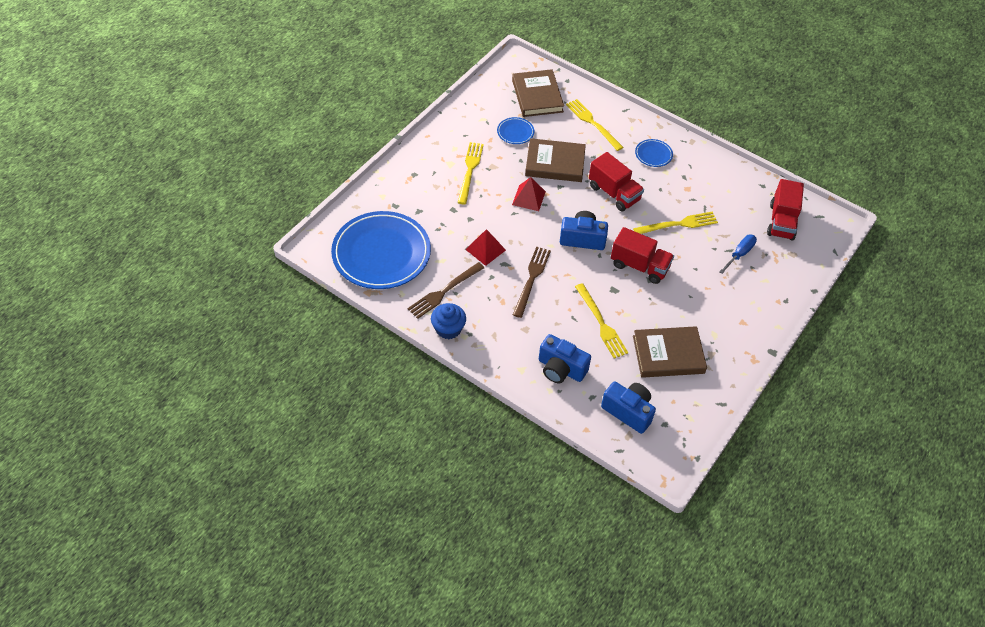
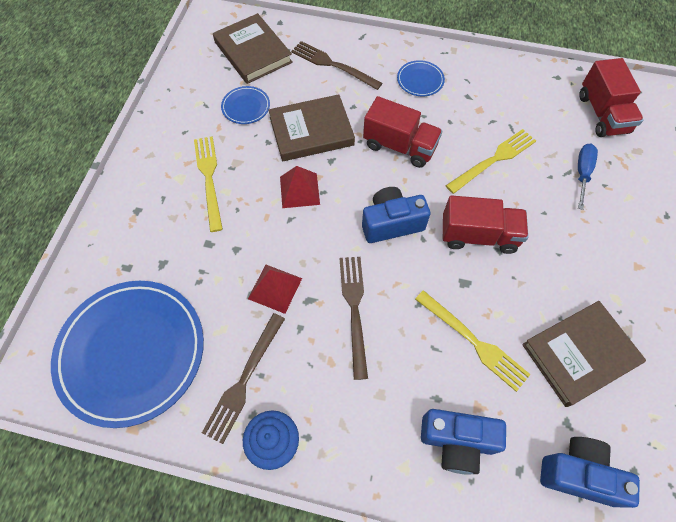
camera: 20 degrees left, 10 degrees up
(592, 123) = (333, 65): yellow fork -> brown fork

